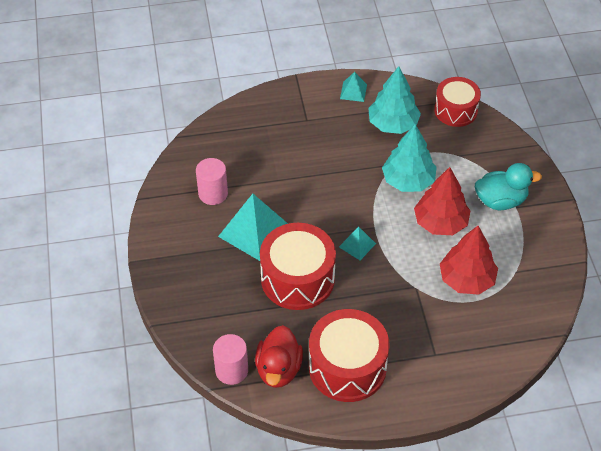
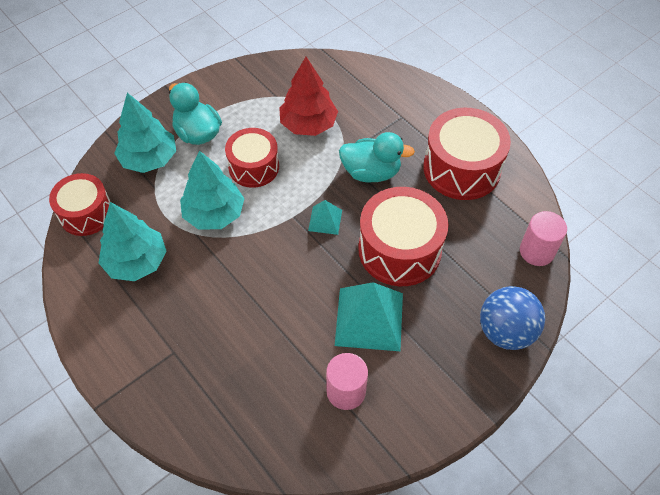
camera: 120 degrees left, 5 degrees up
(184, 306) = (505, 331): none -> blue ball
(278, 369) = (505, 216): red duck -> none
(353, 91) = (100, 325): turquoise pyramid -> none
(385, 298) = (371, 172): none -> turquoise duck
(440, 223) = (254, 167): red tree -> red drum
(489, 161) = (149, 159): none -> turquoise tree

